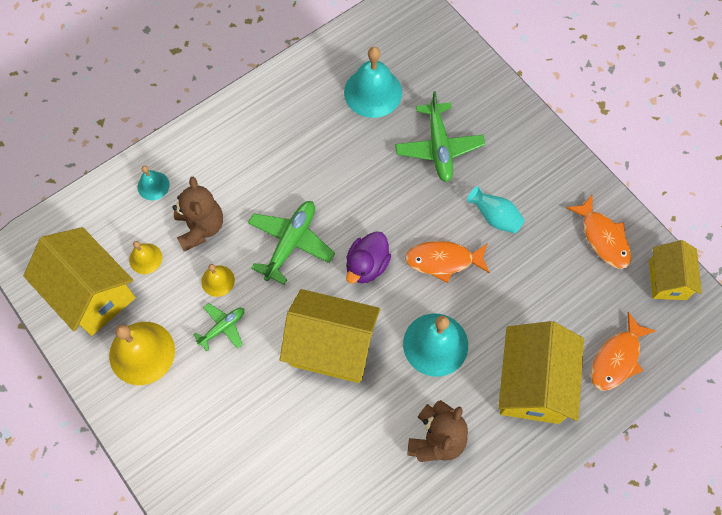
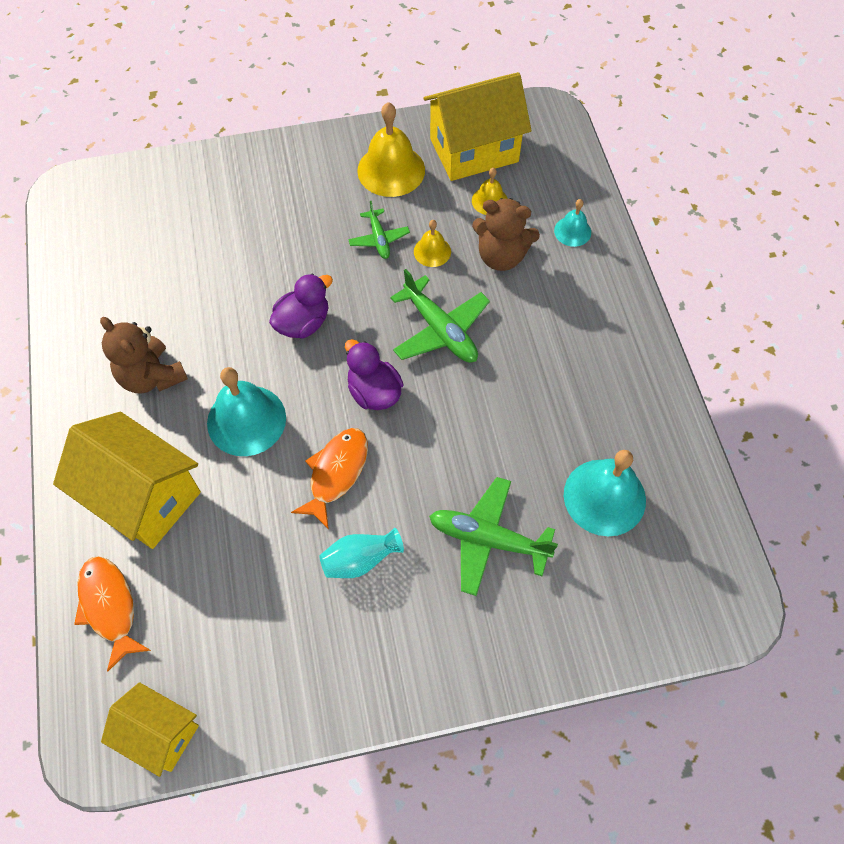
camera: 115 degrees right, 5 degrees down
(332, 347) = (303, 323): yellow house -> purple duck
(603, 238) = (260, 681): orange fish -> none

